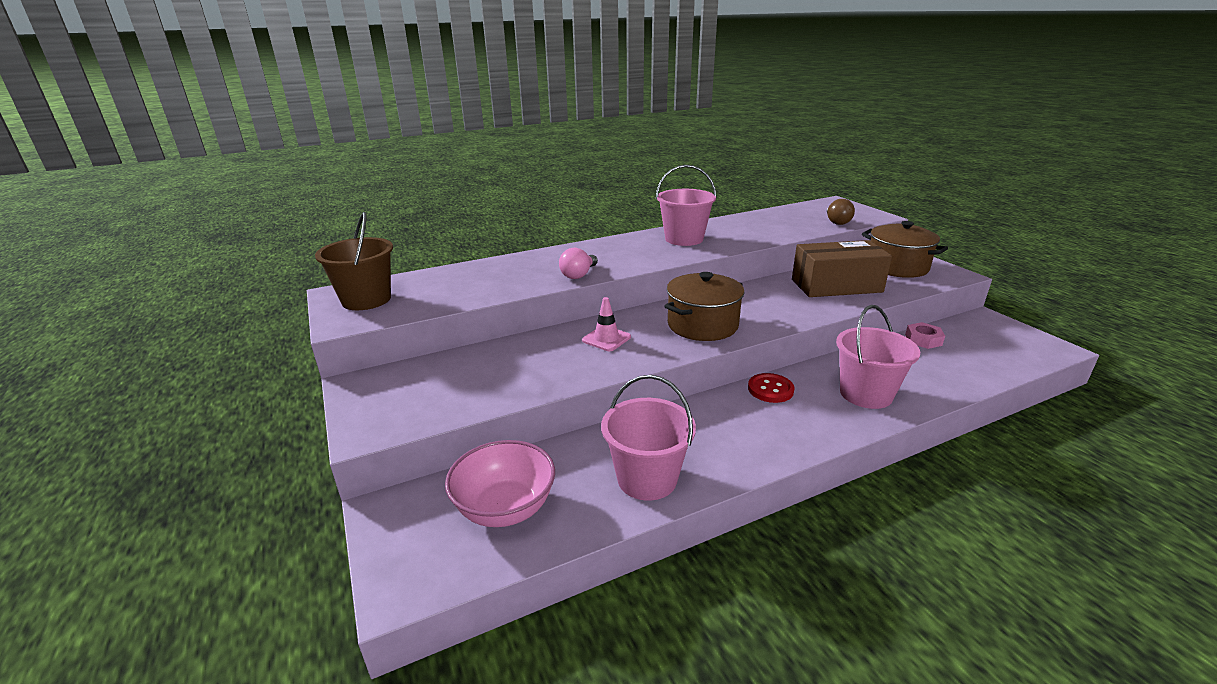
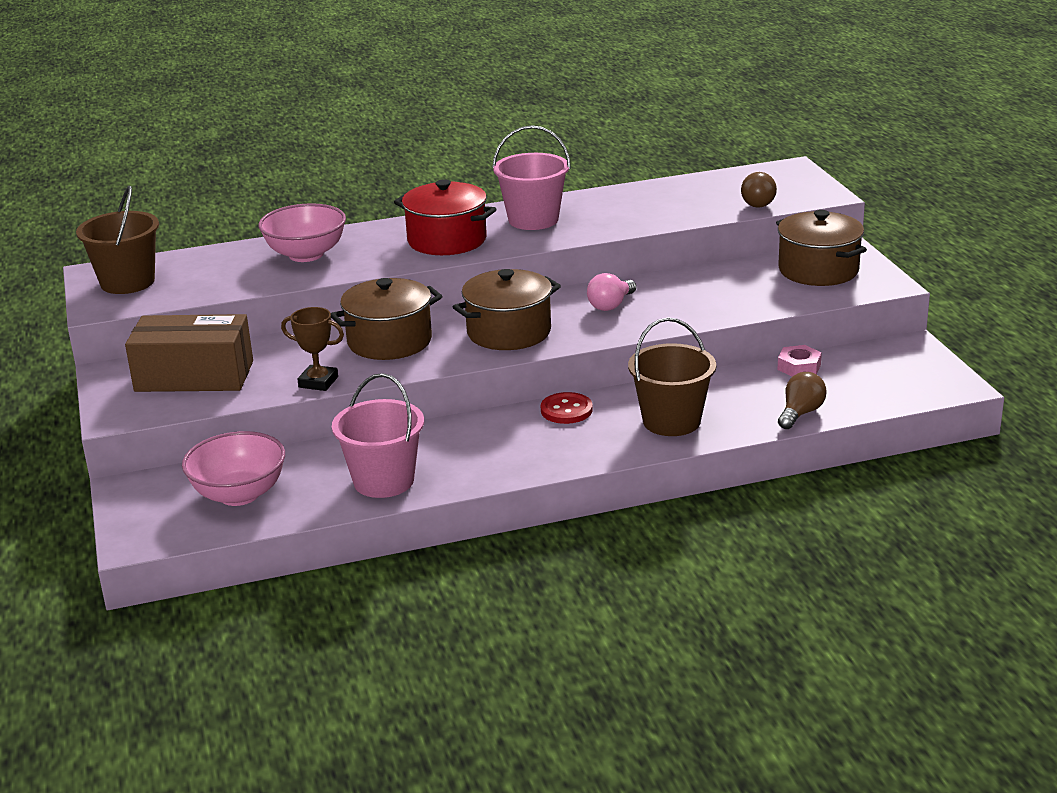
camera: 10 degrees right, 0 degrees up
(518, 270) = (306, 254): none -> pink bowl
(559, 381) = (318, 382): none -> brown trophy
(579, 275) = (375, 264): pink light bulb -> pink light bulb (611, 305)
(606, 339) = (389, 341): pink traffic cone -> brown pot
(627, 255) = (447, 240): none -> red pot
(836, 286) = (712, 292): brown box -> brown box (194, 376)
(866, 394) = (671, 421): pink bucket -> brown bucket
(963, 379) = (800, 413): none -> brown light bulb

